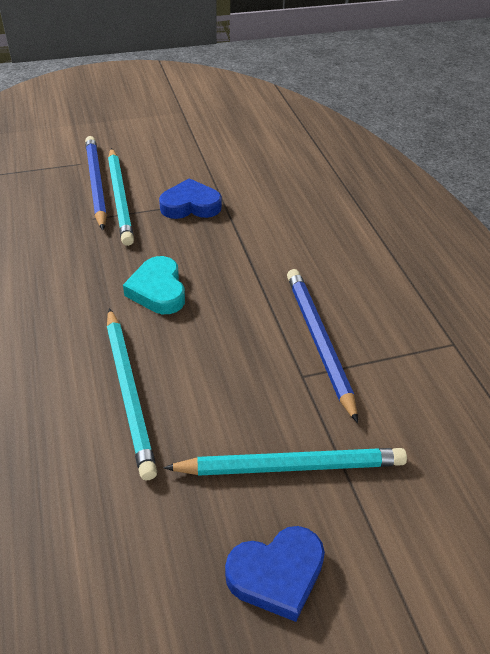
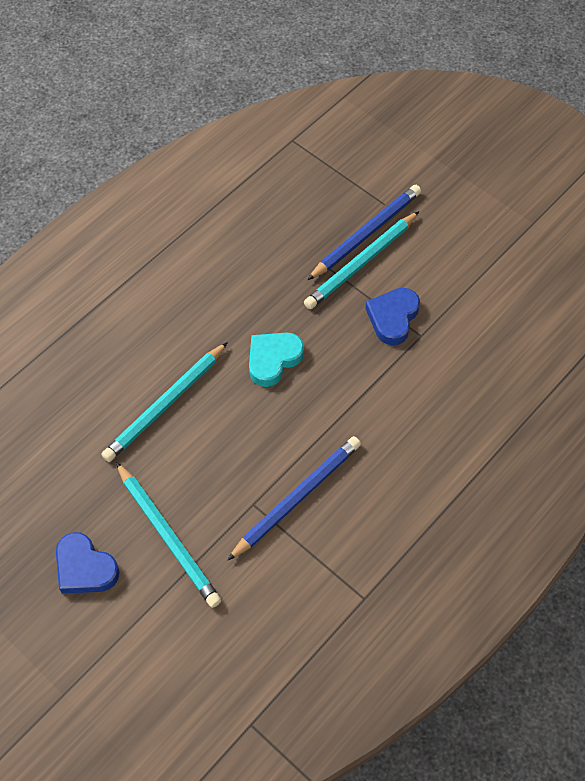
camera: 60 degrees right, 15 degrees up
(190, 205) = (393, 318): blue heart -> blue heart turned 120 degrees counterclockwise

